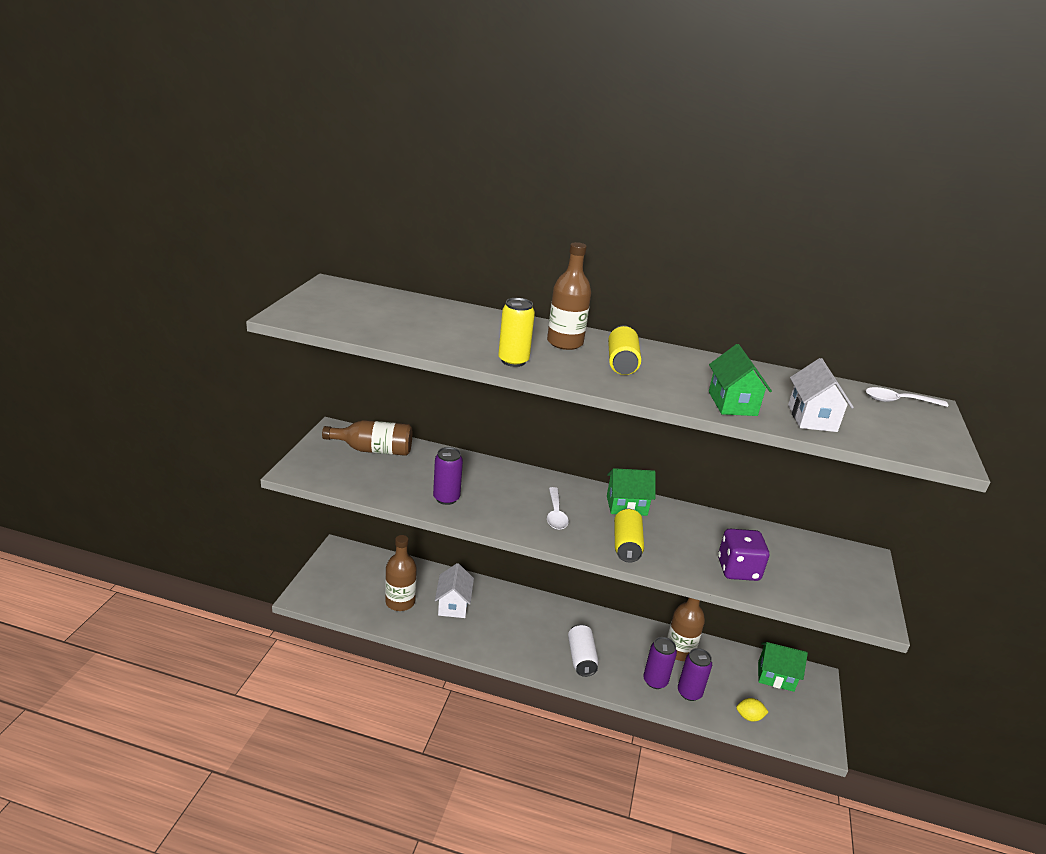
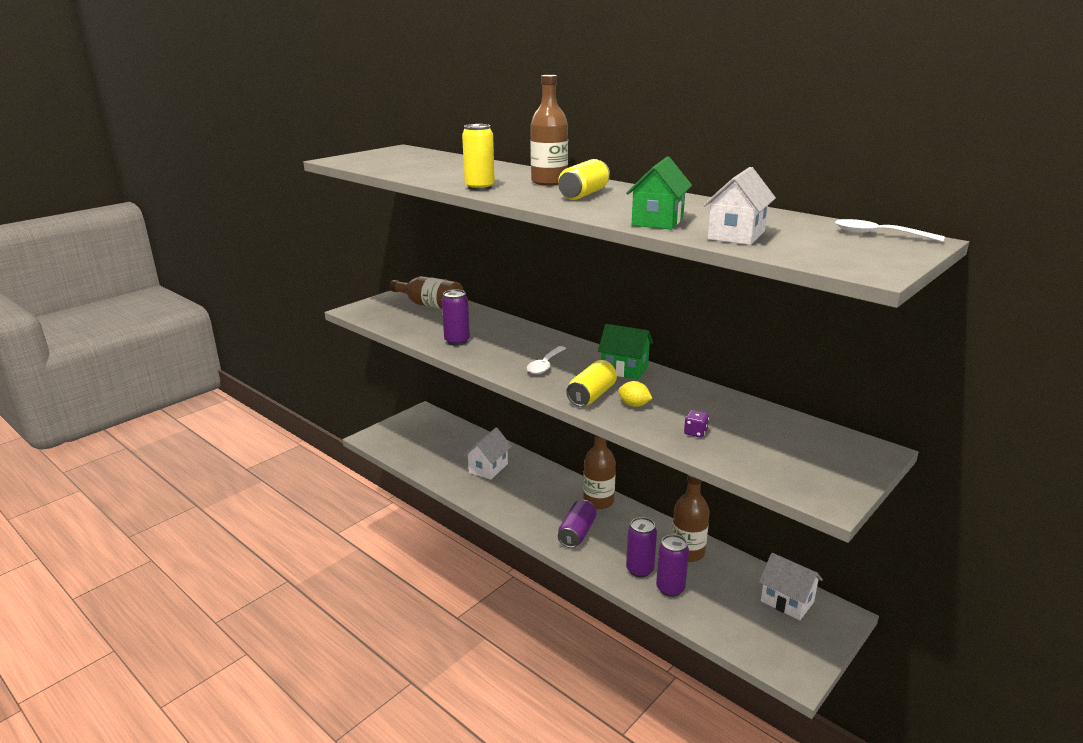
camera: 30 degrees right, 5 degrees down
(400, 602) = (444, 457): brown bottle -> brown bottle (598, 501)
(581, 658) = (577, 533): white can -> purple can
(738, 569) = (695, 432): purple dice -> purple dice, size x0.47
(749, 717) = (724, 627): yellow lemon -> yellow lemon (634, 405)
(775, 676) = (787, 601): green house -> white house

